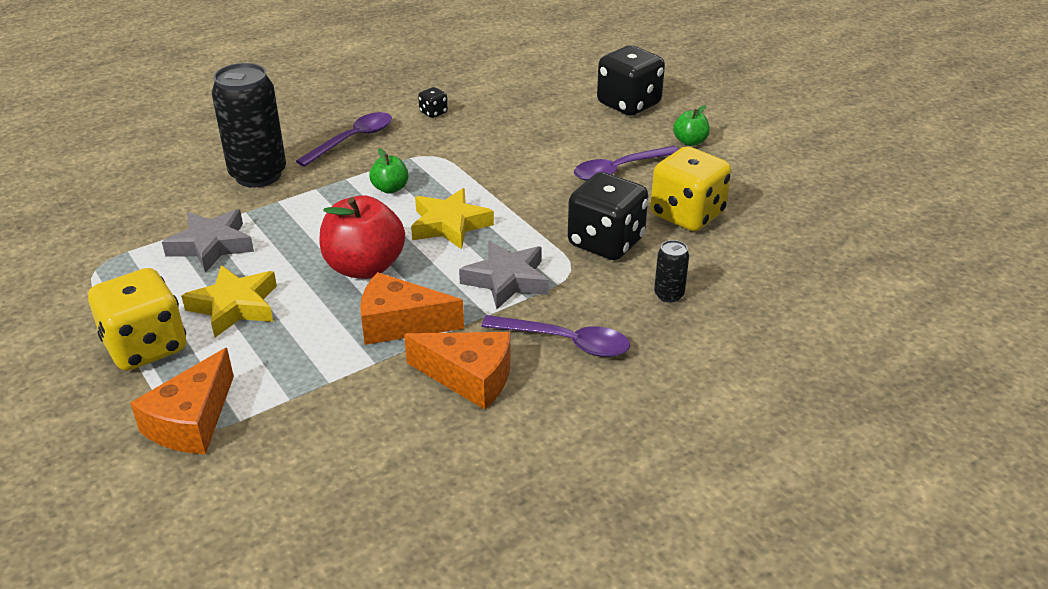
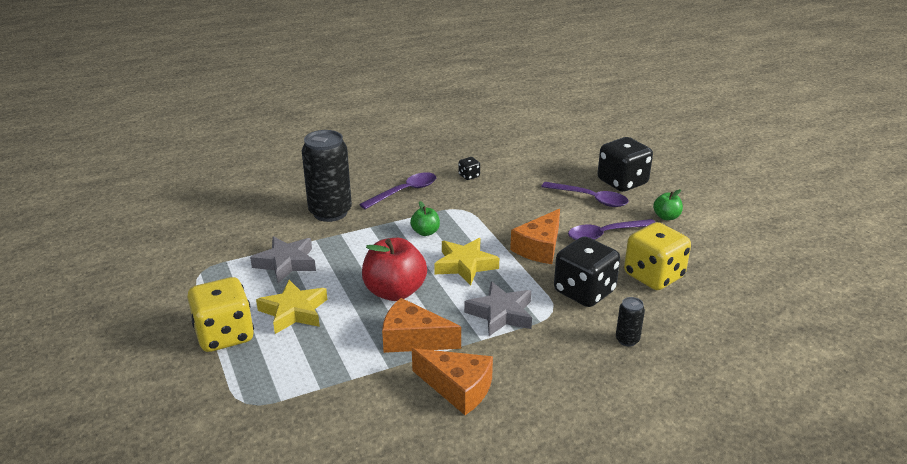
camera: 10 degrees right, 5 degrees down
(191, 421) = (246, 396): orange cheese -> orange cheese (539, 247)
(566, 342) = (538, 369): purple spoon -> purple spoon (590, 199)

